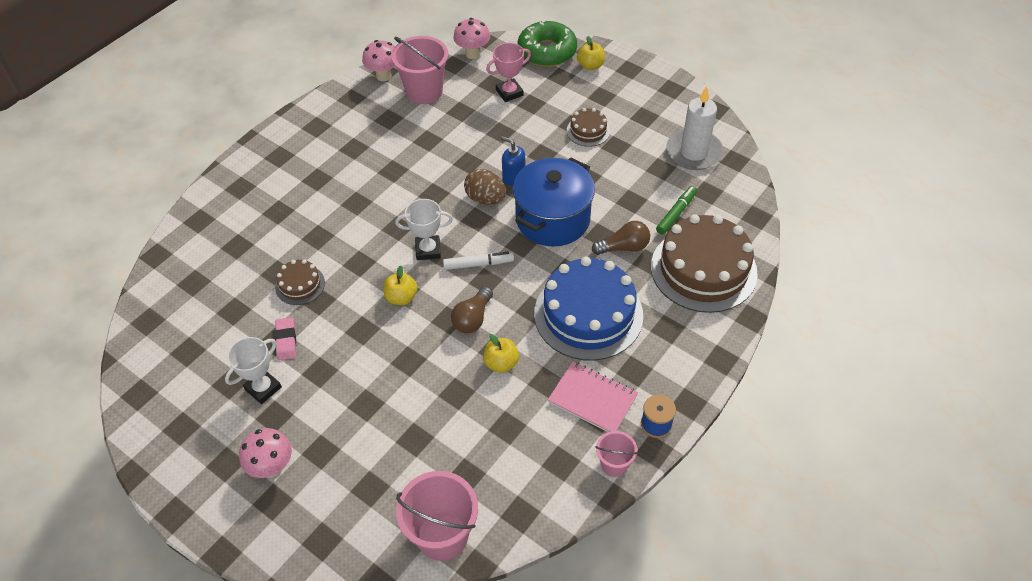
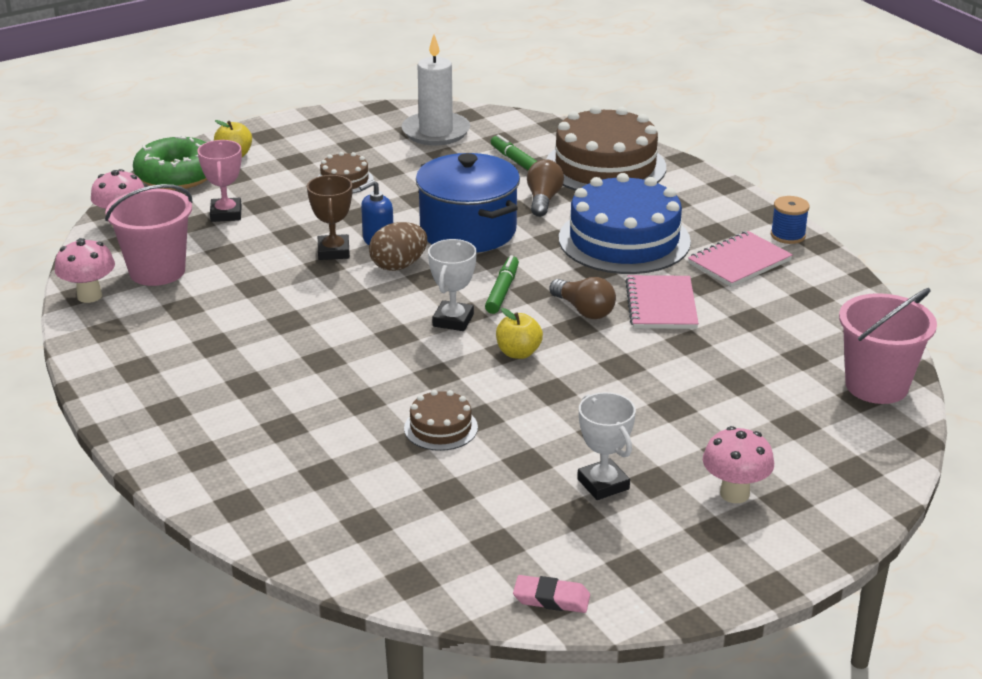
camera: 70 degrees left, 20 degrees down
(286, 340) = (532, 453): pink eraser -> pink eraser (551, 598)
(478, 264) = (502, 291): white marker -> green marker
(488, 160) = (333, 251): none -> brown trophy
(501, 363) = (661, 305): yellow apple -> pink notebook
(614, 464) = (826, 268): pink bucket -> none

